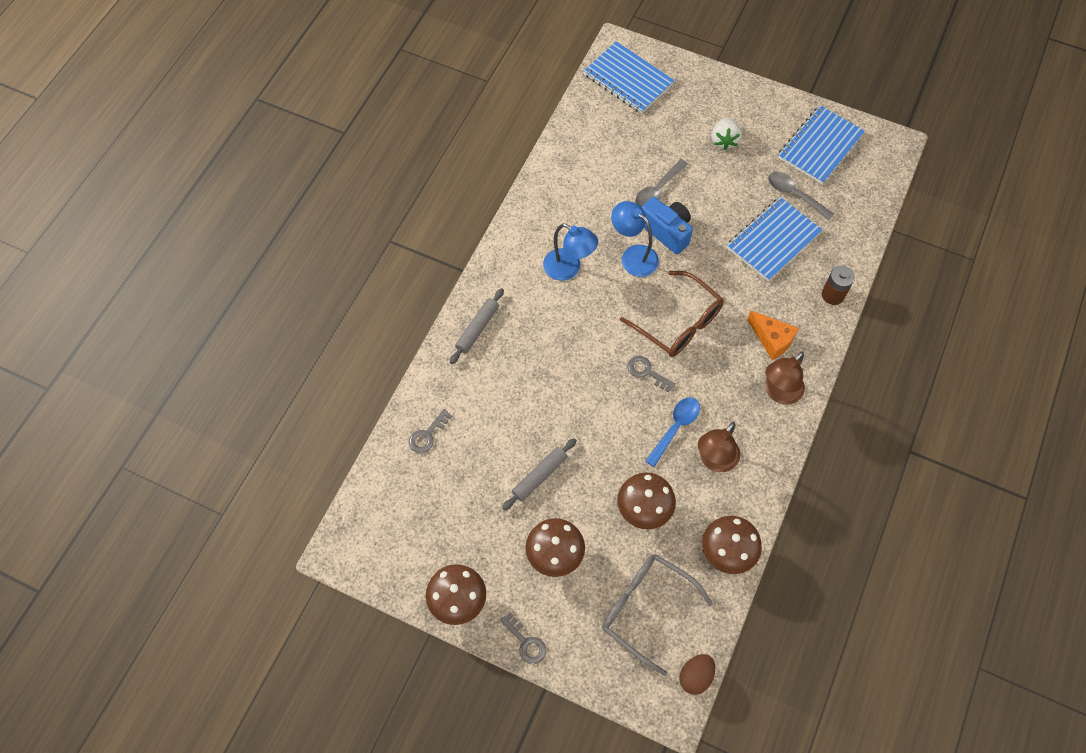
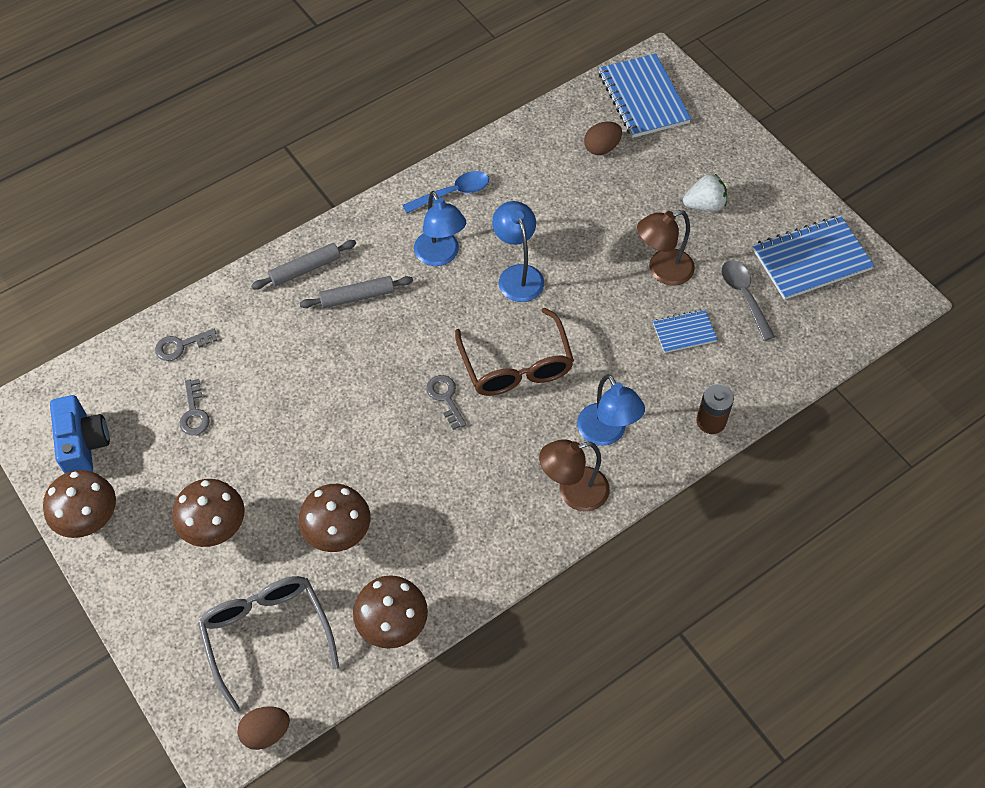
camera: 30 degrees right, 5 degrees down
(526, 642) = (124, 597): grey key -> grey key (194, 413)
(539, 476) = (259, 443): grey rolling pin -> grey rolling pin (357, 296)
(625, 131) = (601, 148): none -> brown egg
(658, 190) = (593, 222): grey spoon -> none
(666, 231) = (572, 267): blue camera -> blue camera (83, 445)
(675, 428) = (433, 469): blue spoon -> blue spoon (453, 193)
(714, 460) = (450, 524): brown lamp -> brown lamp (662, 270)
(724, 140) = (704, 205): white strawberry -> white strawberry turned 135 degrees counterclockwise
(772, 339) = (606, 433): orange cheese -> blue lamp
(773, 240) = (684, 332): blue notebook -> blue notebook, size x0.54

